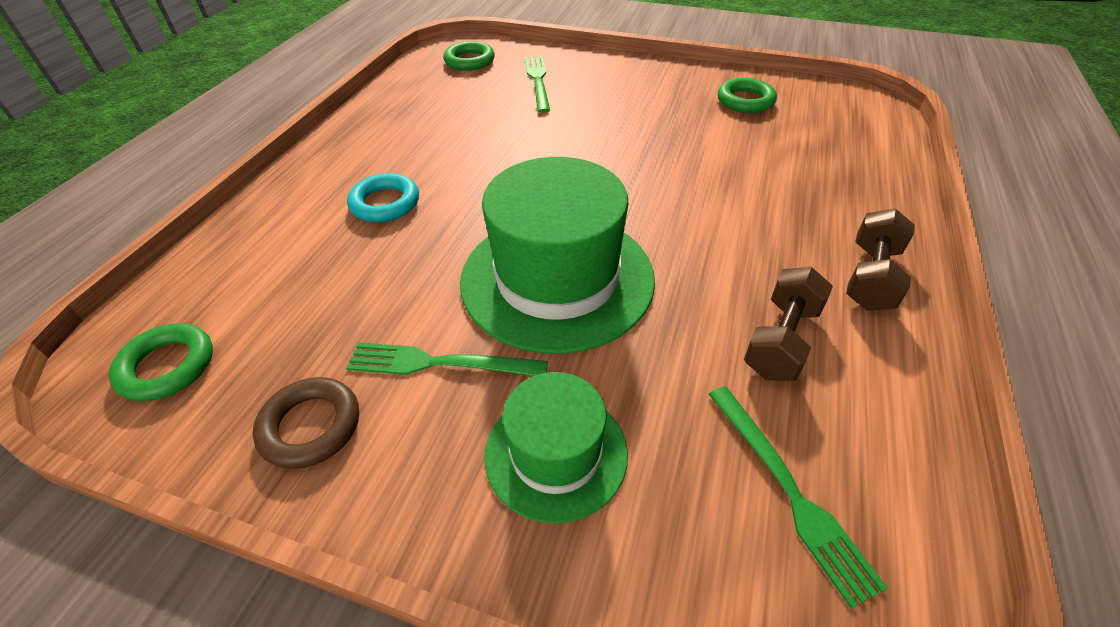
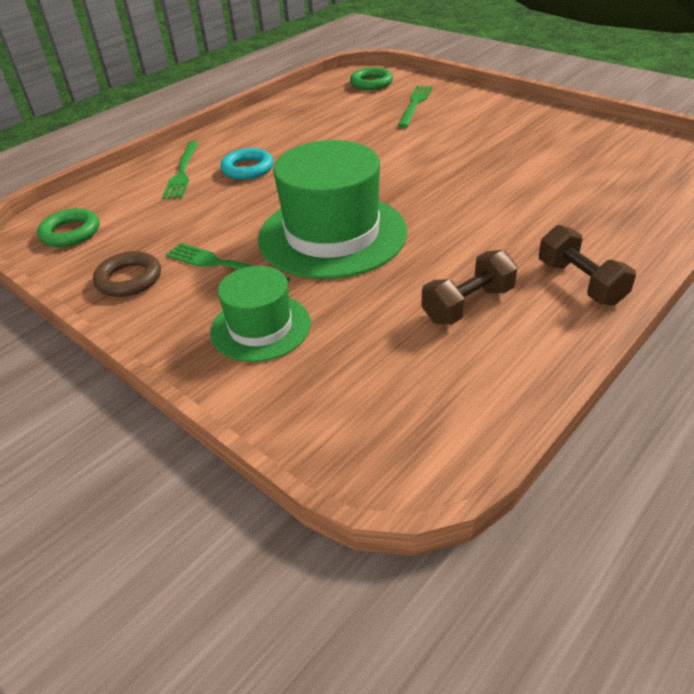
camera: 25 degrees right, 5 degrees down
(745, 101) = (584, 142): green ring -> none
(789, 491) = (398, 385): green fork -> green fork (182, 172)
(870, 277) = (580, 282): brown dumbbell -> brown dumbbell turned 75 degrees counterclockwise

